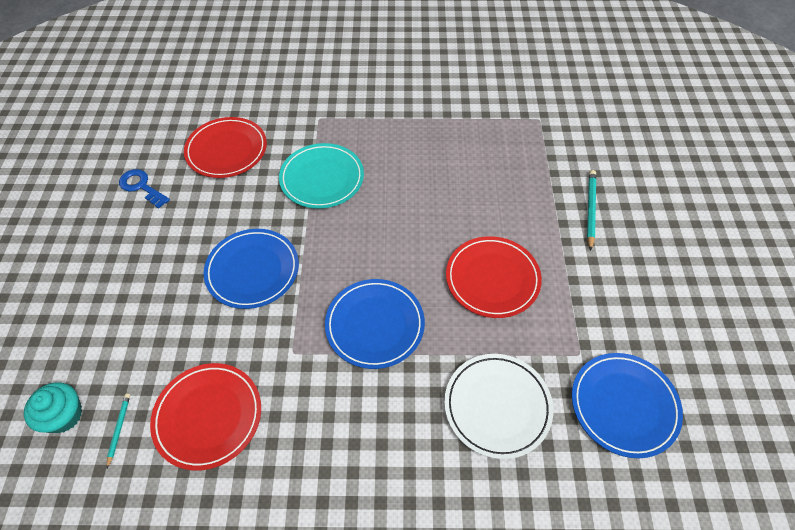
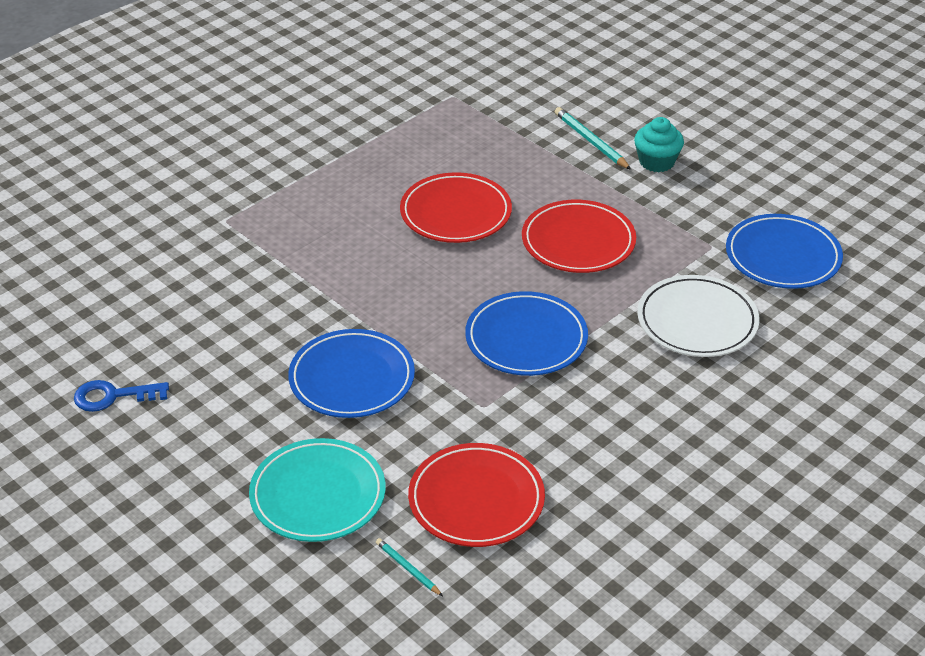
camera: 45 degrees left, 15 degrees down
(64, 415) = (338, 602): turquoise cupcake -> turquoise cupcake (656, 162)
(227, 150) = (163, 307): red plate -> red plate (455, 213)
(322, 178) = (309, 267): turquoise plate -> turquoise plate (318, 495)

